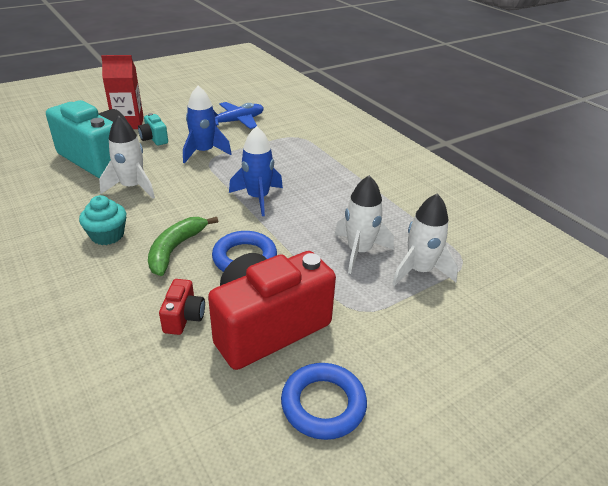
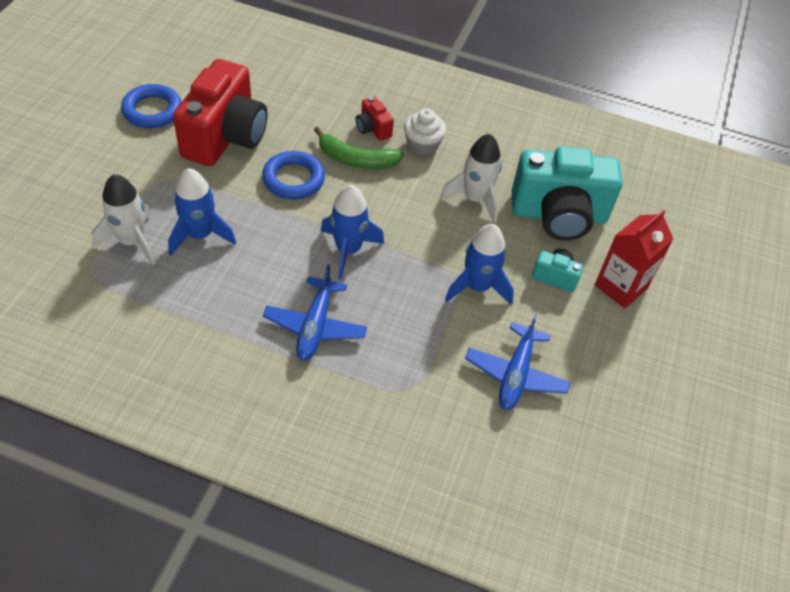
camera: 140 degrees right, 15 degrees up
(107, 235) = (422, 145): turquoise cupcake -> white cupcake
(175, 249) = (356, 159): green banana -> green banana turned 120 degrees clockwise
(184, 317) = (288, 117): red camera -> red camera (373, 129)
(321, 174) = (315, 326): none -> blue plane
(359, 251) = (200, 235): white rocket -> blue rocket

